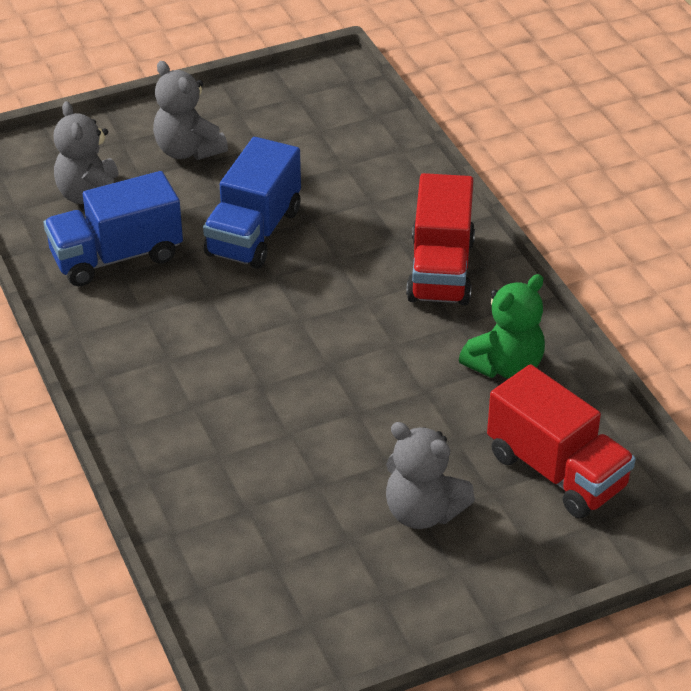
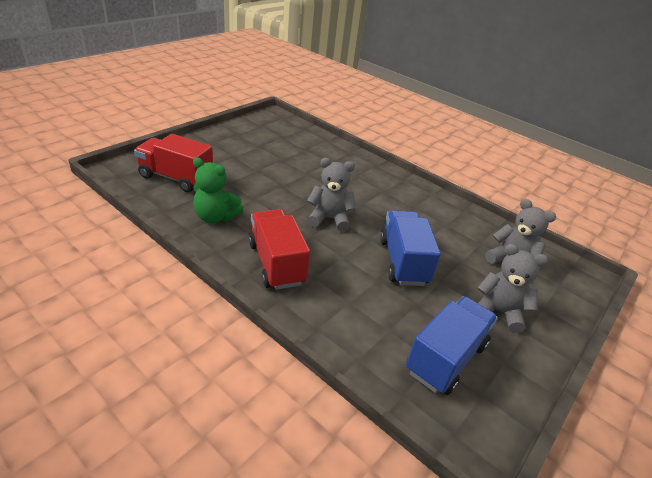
camera: 150 degrees right, 5 degrees down
(116, 257) = (457, 231): blue truck -> blue truck (445, 358)
(423, 512) = (233, 157): grey teddy bear -> grey teddy bear (329, 219)
(505, 366) = (215, 217): green teddy bear -> green teddy bear turned 90 degrees counterclockwise

